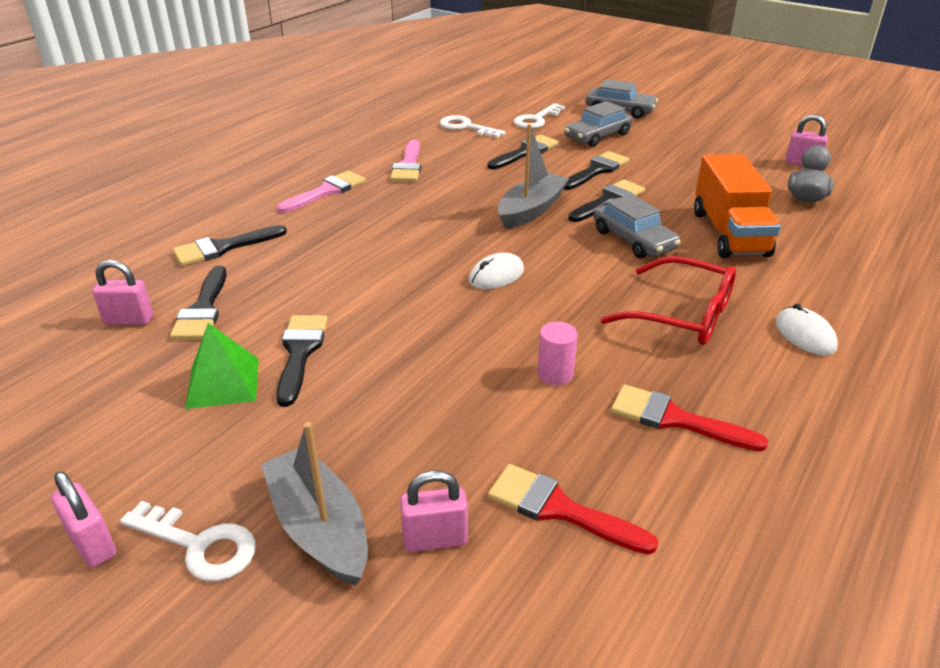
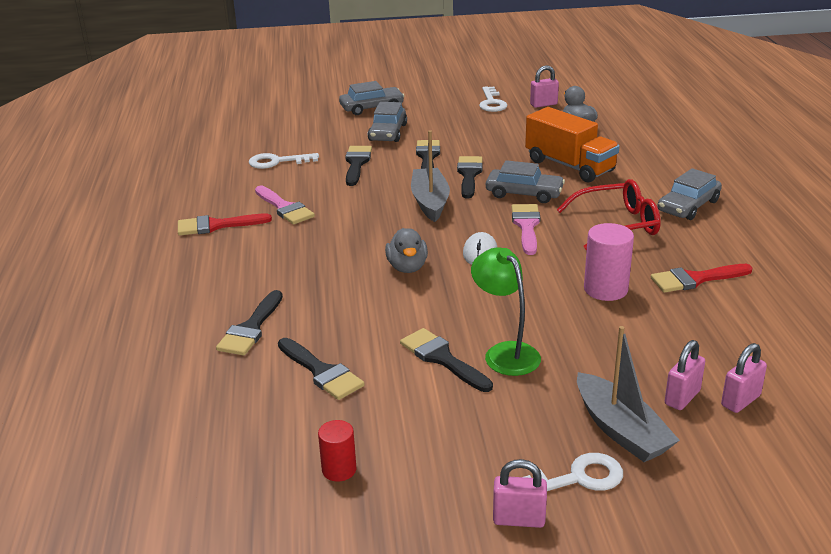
camera: 40 degrees left, 5 degrees down
(73, 397) = (339, 469): none -> red cylinder
(129, 320) = (278, 408): pink padlock -> pink padlock (740, 401)
(223, 383) = (426, 402): green pyramid -> none
(319, 528) = (621, 430): grey boat -> grey boat turned 135 degrees counterclockwise
(326, 191) = (255, 253): pink brush -> pink brush (526, 226)
(357, 379) = (505, 352): none -> green lamp
(413, 257) = (407, 267): none -> grey duck
(536, 120) = (322, 136): white key -> white key (492, 103)
(555, 374) = (605, 289): pink cylinder -> pink cylinder, size x1.61
(559, 509) = (711, 349): red brush -> red brush (216, 226)
(805, 335) = (688, 206): white mouse -> grey car

